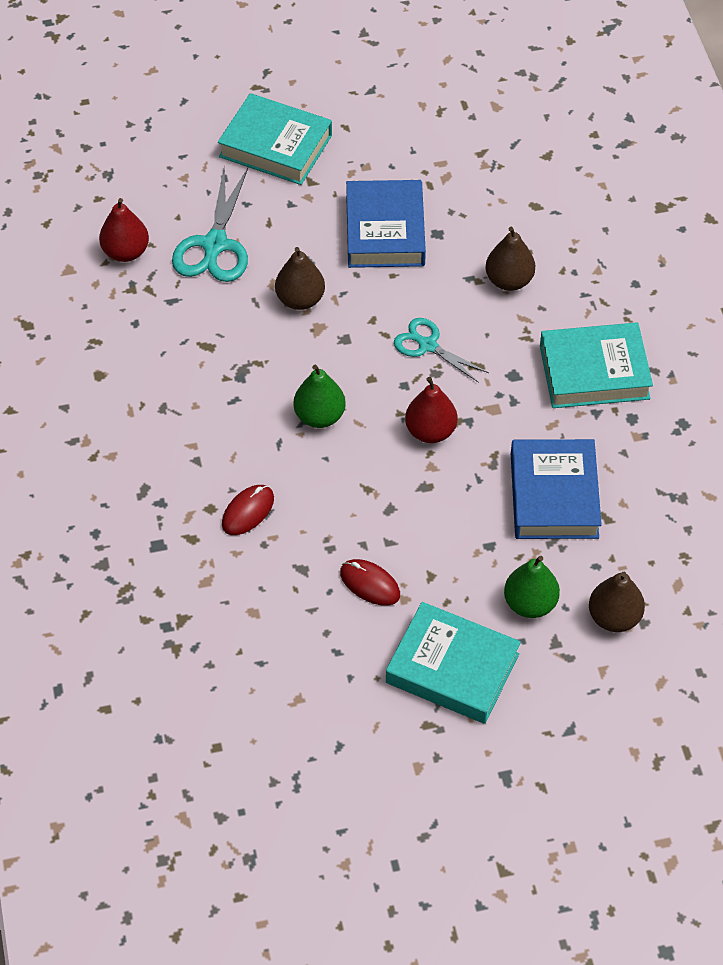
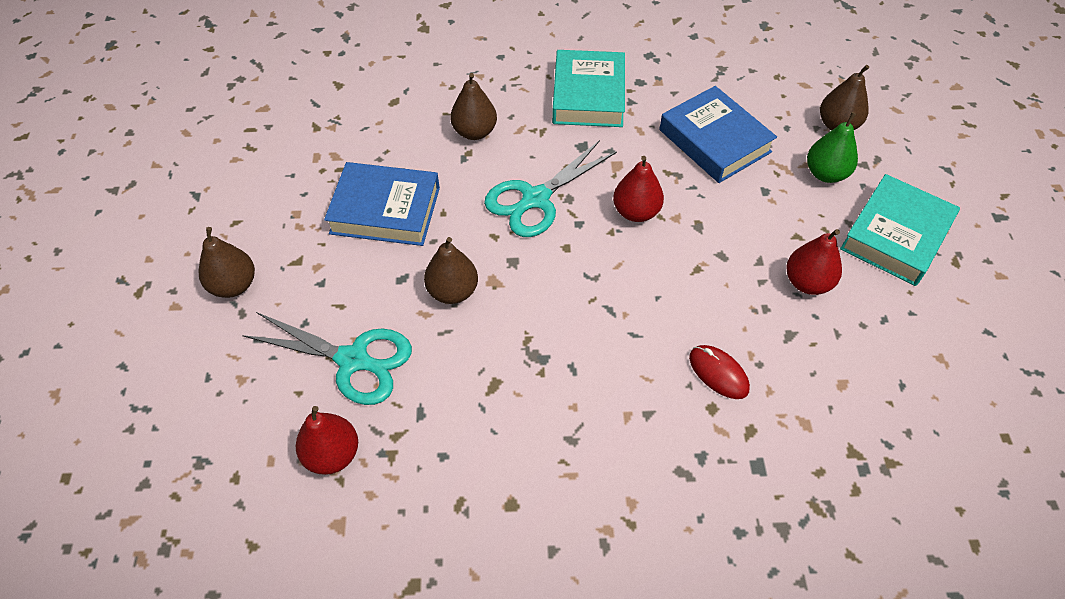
camera: 80 degrees left, 0 degrees up
(275, 146) = (234, 285): turquoise book -> brown pear
(319, 416) = (605, 295): green pear -> none
(370, 584) = (807, 282): red mouse -> red pear
(427, 345) = (535, 199): turquoise scissors -> turquoise scissors, size x1.57
(554, 495) = (714, 141): blue book -> blue book turned 45 degrees clockwise

